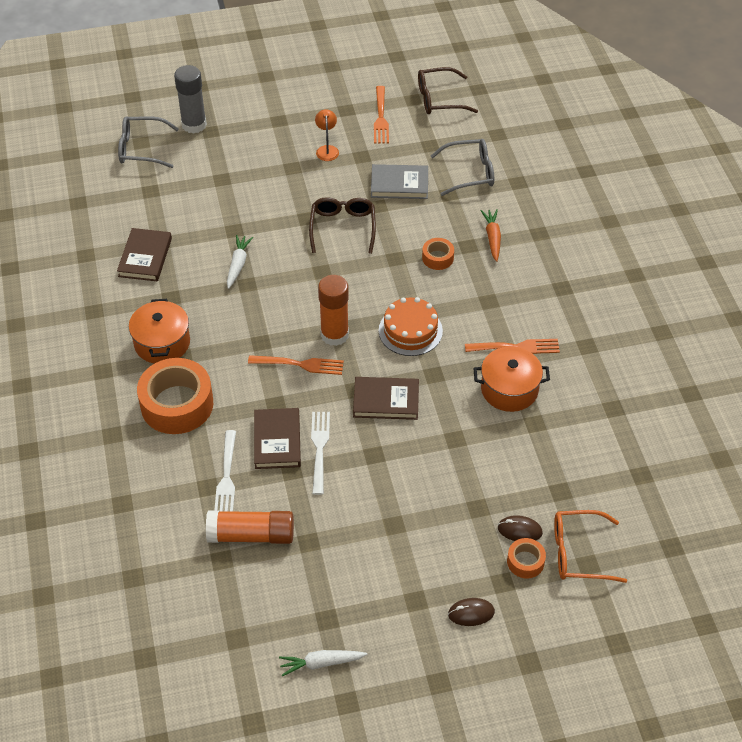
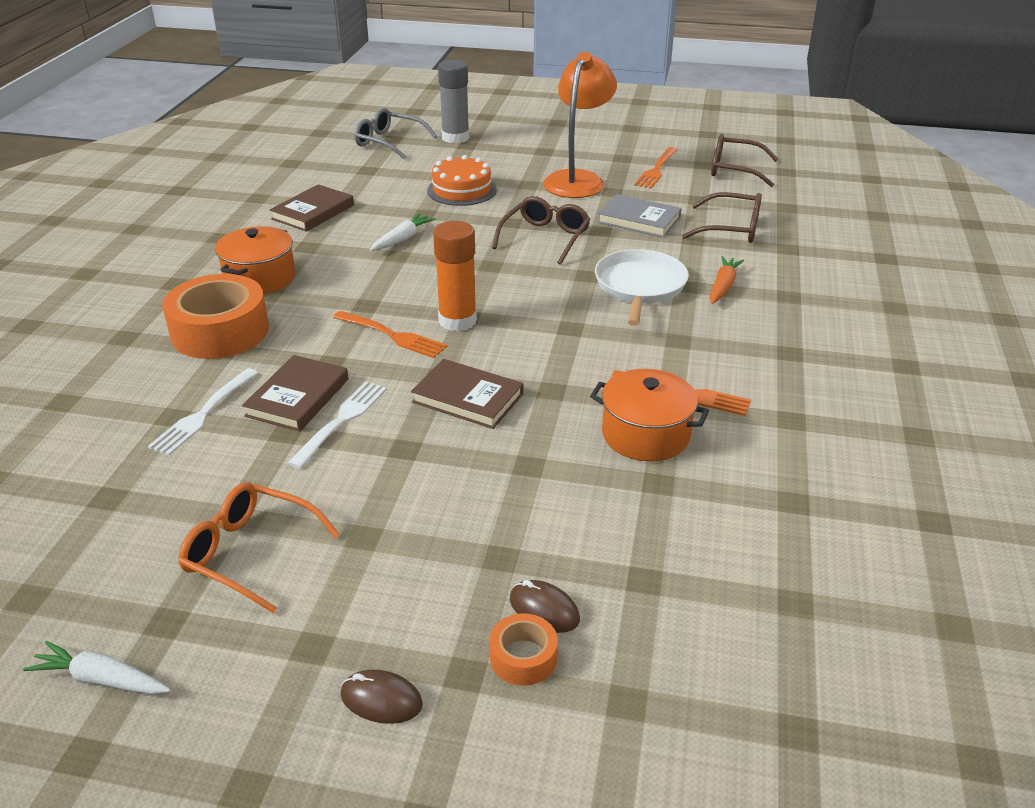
camera: 25 degrees right, 15 degrees down
(251, 535) = (170, 483): orange glue stick -> none
(327, 149) = (578, 179): orange lamp -> orange lamp, size x2.23
(410, 330) = (554, 341): orange cake -> orange cake (462, 190)
(437, 258) = (639, 287): orange tape -> white pan
(470, 173) = (731, 229): grey glasses -> brown glasses
(578, 553) = (621, 677): orange glasses -> orange glasses (250, 553)

